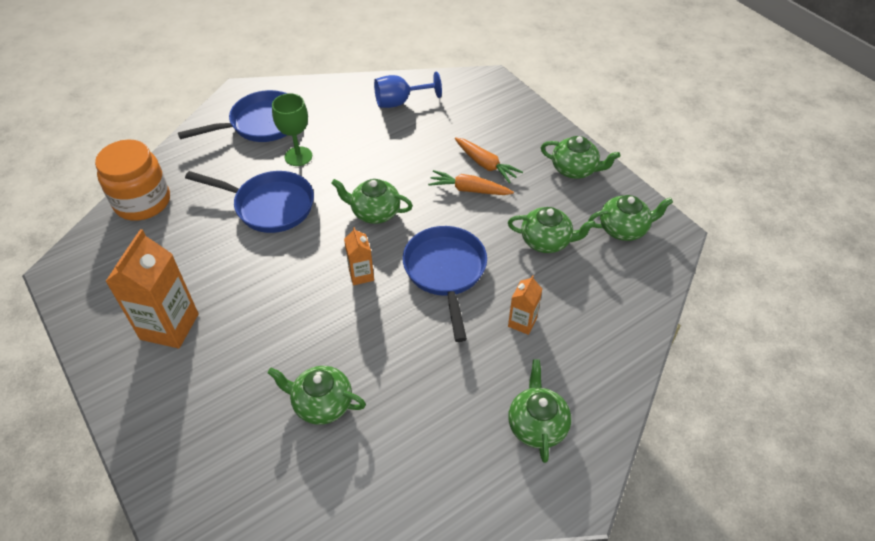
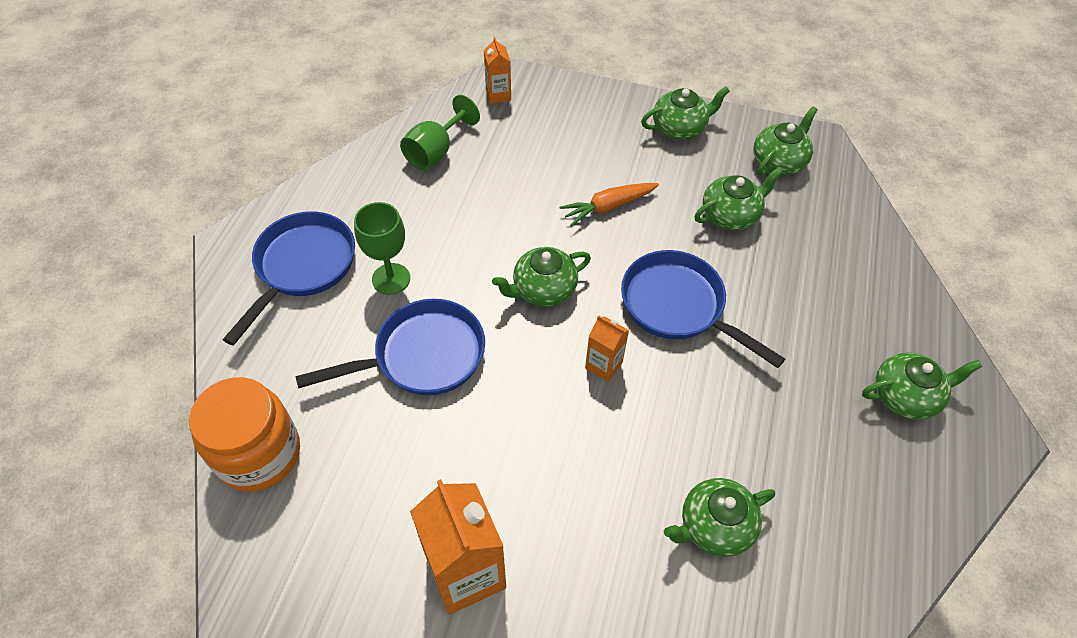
camera: 40 degrees left, 5 degrees up
(400, 102) = (436, 152): blue goblet -> green goblet
(485, 164) = (595, 171): orange carrot -> none
(522, 322) = (794, 309): orange carton -> orange carton (498, 95)
(537, 425) = (905, 396): green teapot -> green teapot turned 120 degrees clockwise

